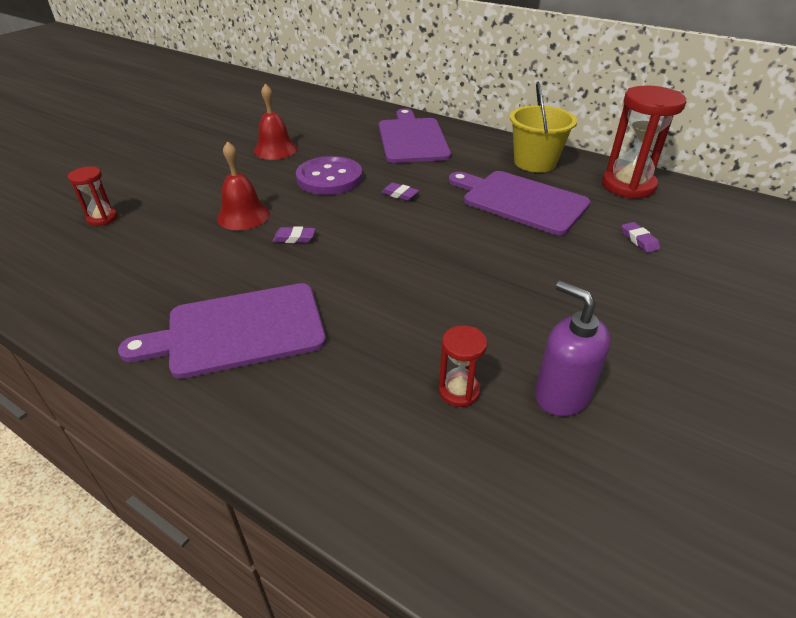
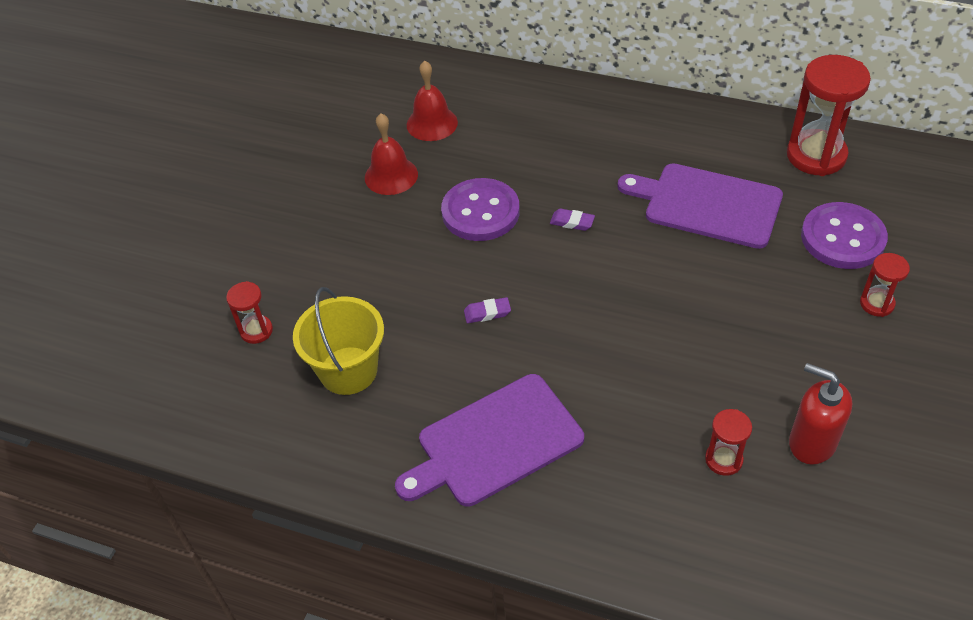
camera: 10 degrees left, 10 degrees up
(243, 216) = (414, 292): red bell -> red bell (432, 123)
(412, 139) = (548, 122): purple cutting board -> none
(535, 162) = (705, 136): yellow bucket -> yellow bucket (348, 370)
(561, 395) = (811, 442): purple soap dispenser -> red soap dispenser
(639, 240) = (842, 238): purple eraser -> purple button
(662, 292) = (876, 304): none -> red hourglass

